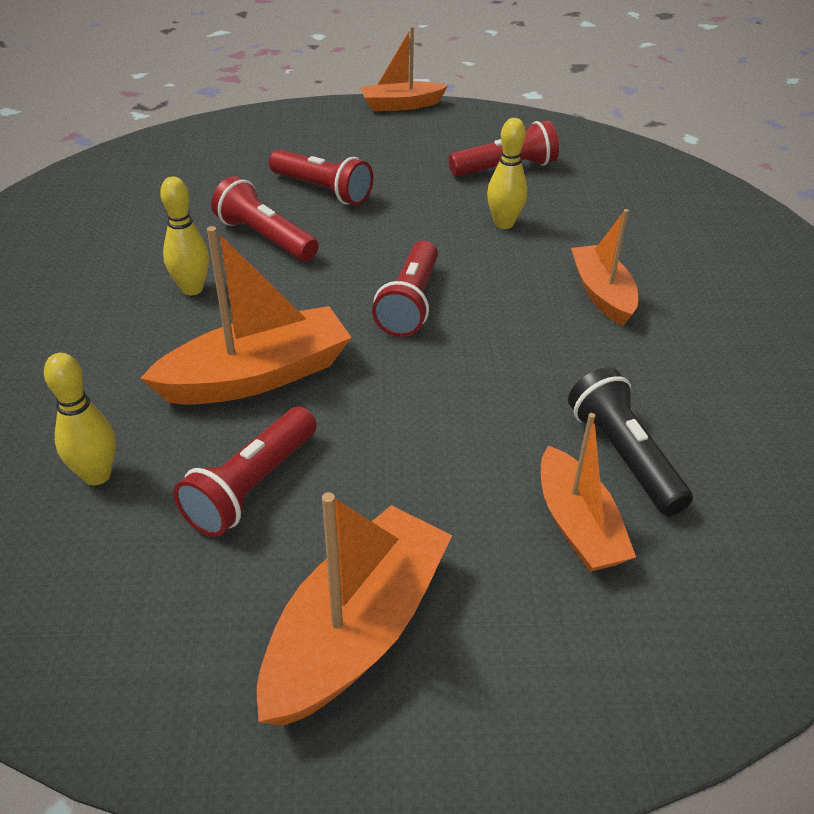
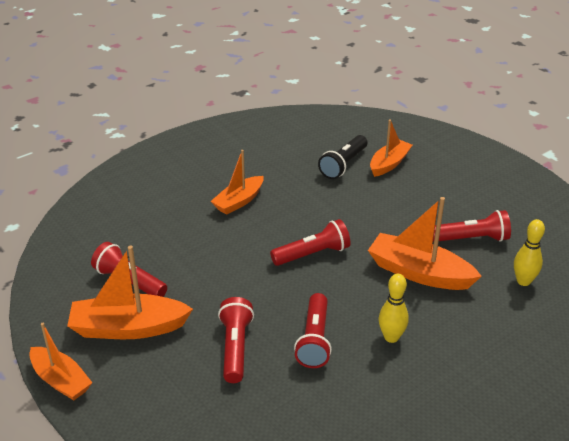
camera: 125 degrees left, 5 degrees down
(356, 631) = (487, 188): orange boat -> orange boat (128, 328)
(504, 223) = (201, 255): yellow bowling pin -> none

